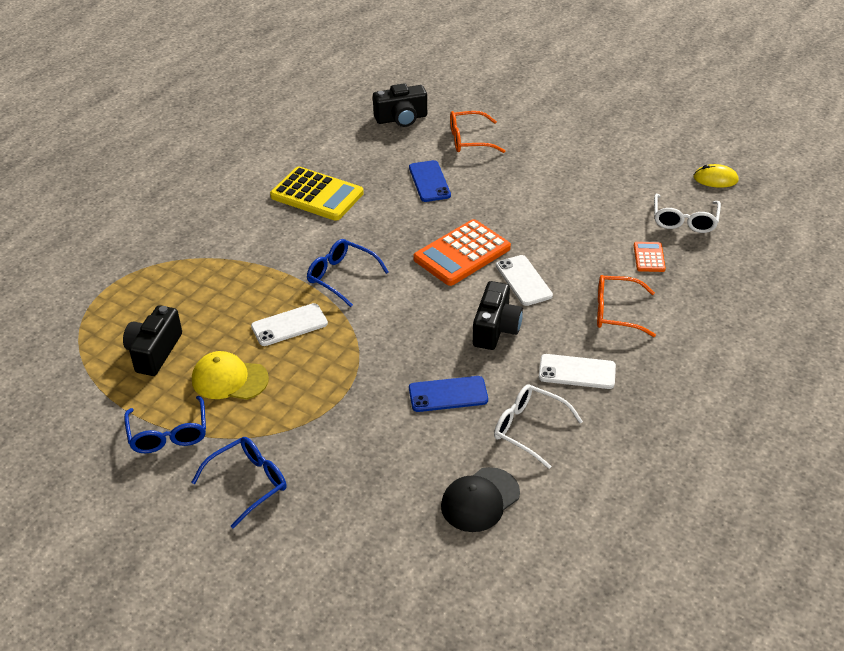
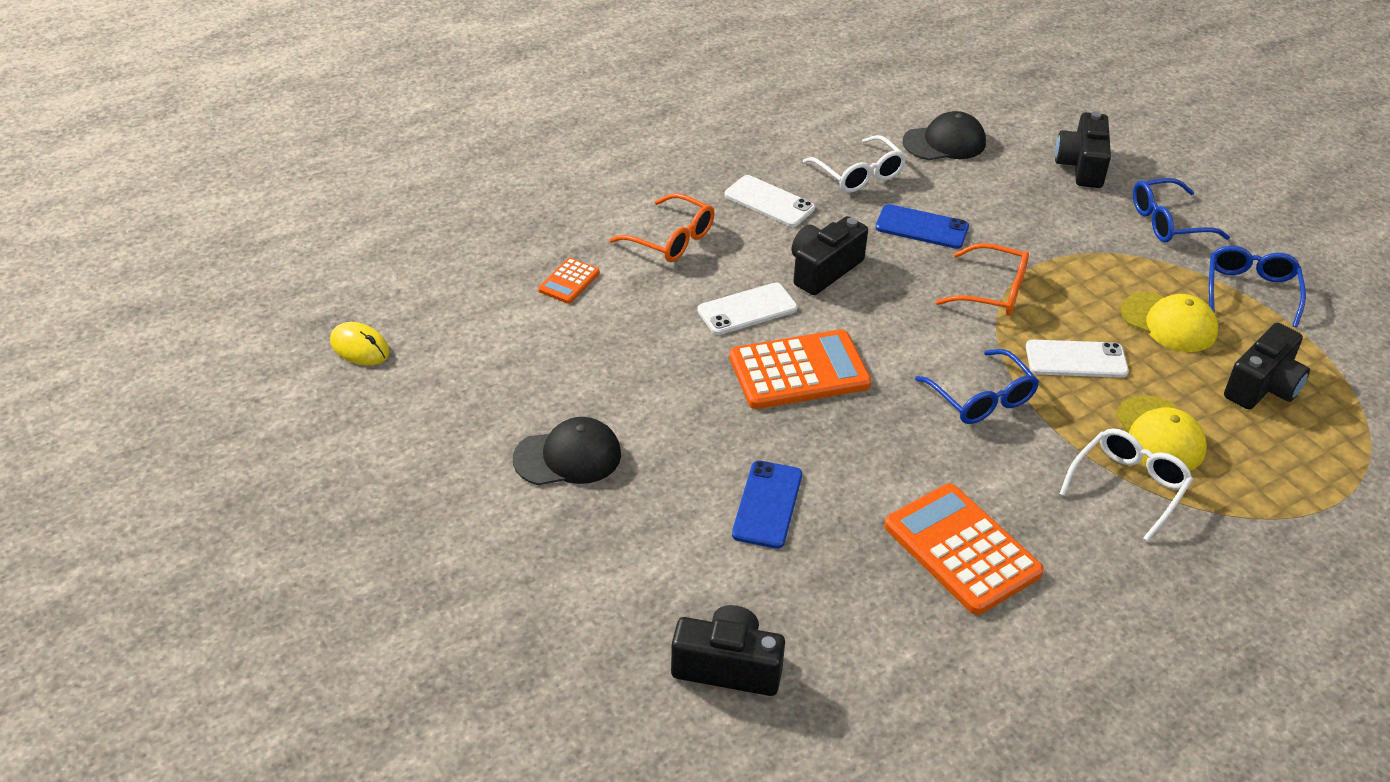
camera: 155 degrees left, 0 degrees up
(221, 293) = (1159, 435): none -> yellow cap
(317, 195) = (962, 549): yellow calculator -> orange calculator
(344, 523) = (1081, 166): none -> black camera
(469, 140) = (645, 563): orange glasses -> orange glasses (993, 291)
(523, 280) = (747, 309): white phone -> white phone turned 60 degrees clockwise
(548, 168) = (568, 457): none -> black cap
(684, 221) = (472, 308): white glasses -> white glasses (1128, 486)

